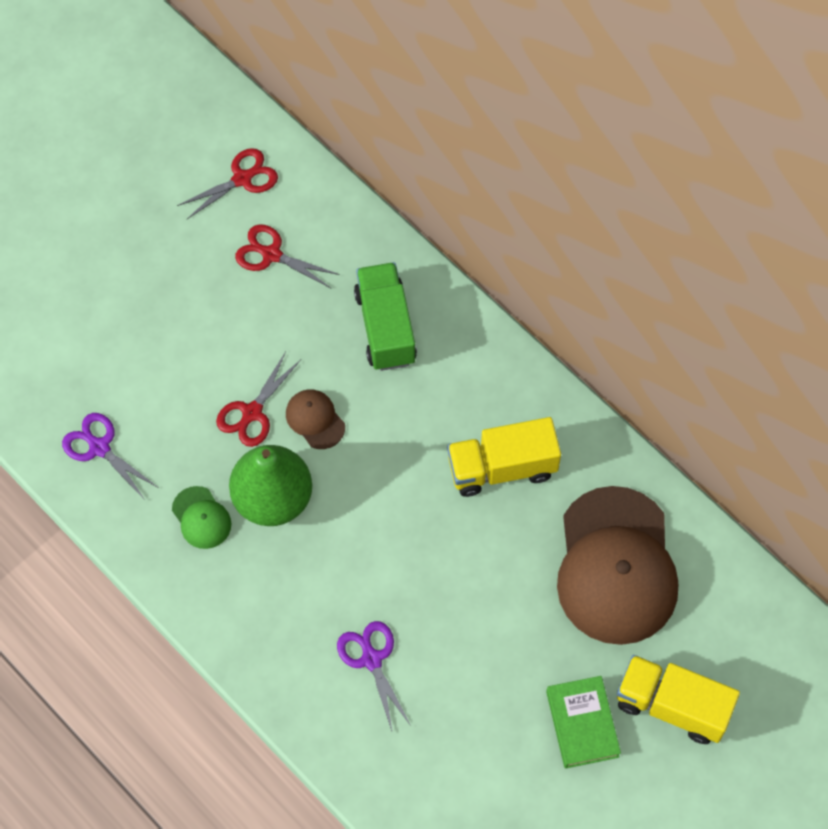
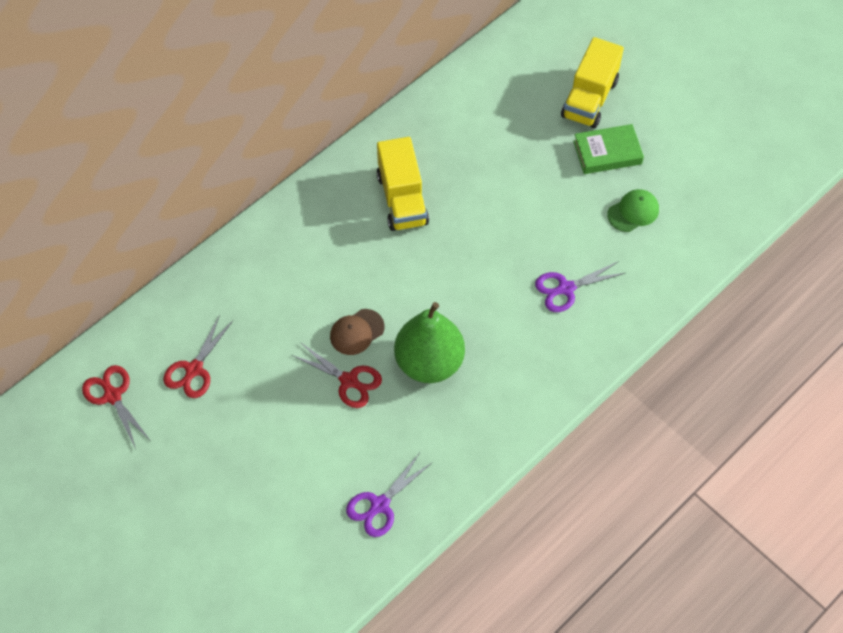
camera: 90 degrees left, 5 degrees down
(201, 518) = (447, 417): green cap -> green cap (633, 212)
(385, 327) = (272, 280): green truck -> none
(616, 566) = (483, 128): brown cap -> none

